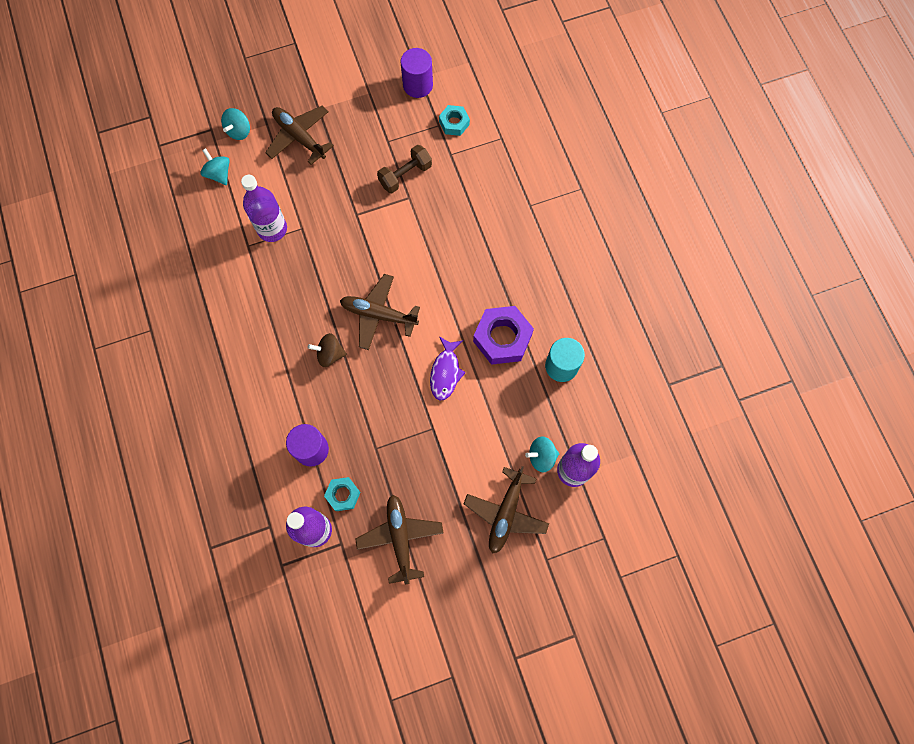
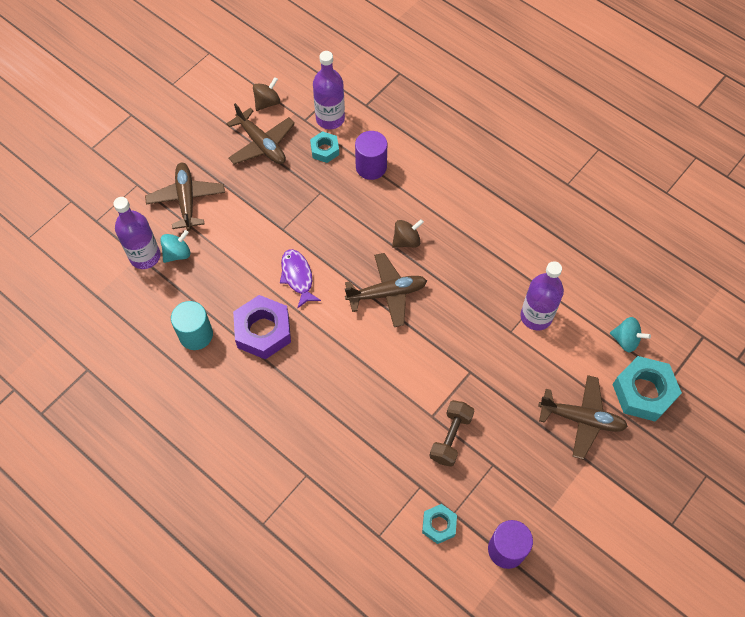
camera: 150 degrees right, 10 degrees down
(239, 131) = (643, 392): turquoise spinning top -> turquoise nut
(366, 589) = (267, 102): none -> brown spinning top

